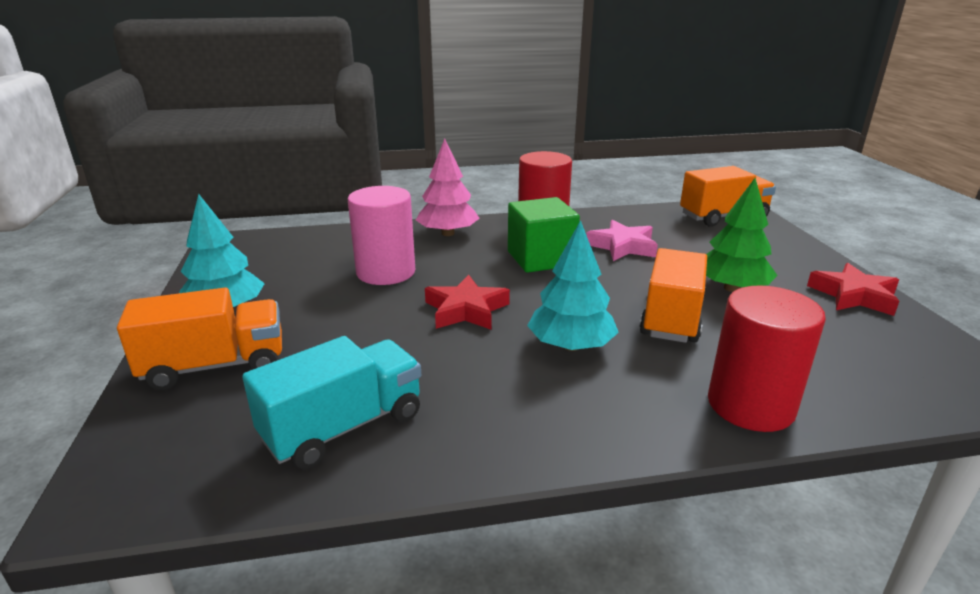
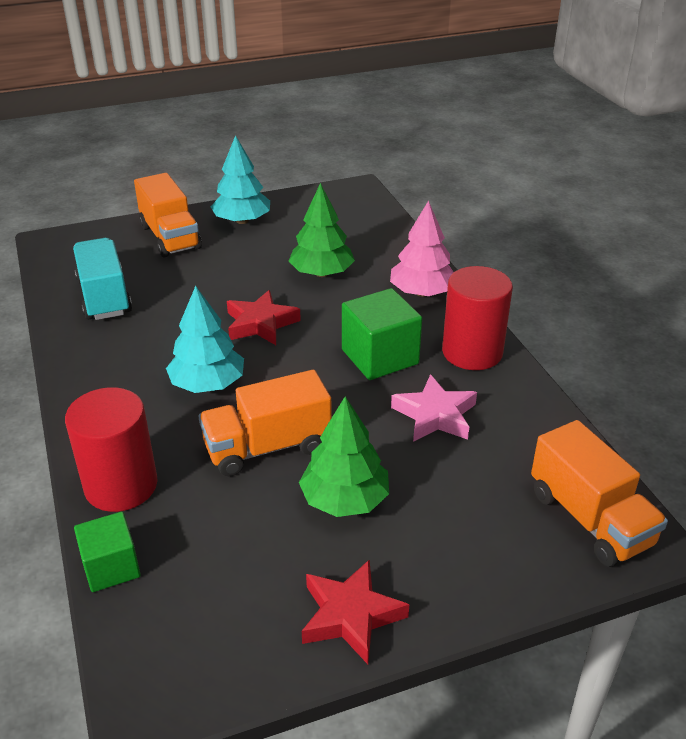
camera: 80 degrees right, 10 degrees up
(344, 427) = (104, 297): turquoise truck -> turquoise truck turned 150 degrees counterclockwise
(386, 272) = (321, 273): pink cylinder -> green tree
(671, 317) = (267, 447): orange truck -> orange truck turned 150 degrees clockwise
(872, 410) = (111, 567): none -> green cube

